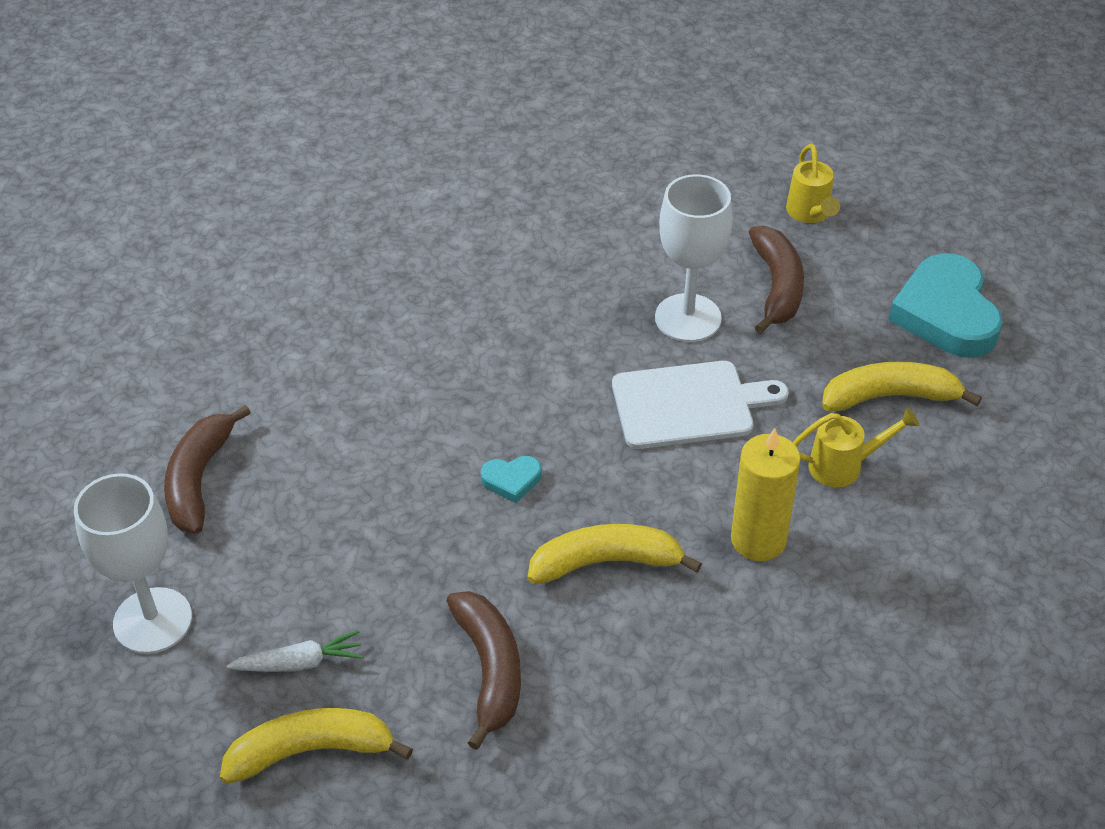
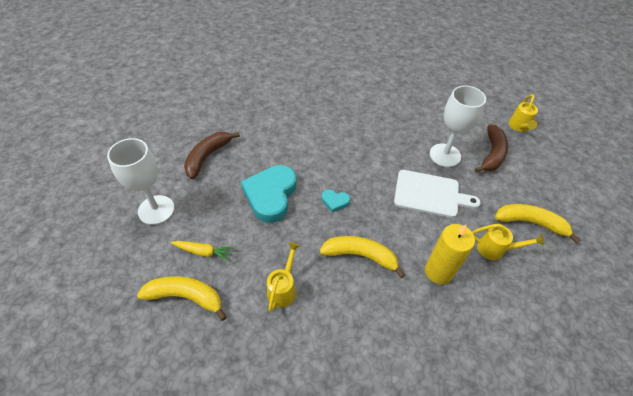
camera: 20 degrees right, 5 degrees up
(300, 663) = (204, 252): white carrot -> yellow carrot
(489, 670) = (283, 288): brown banana -> yellow watering can
(946, 314) = (572, 192): turquoise heart -> turquoise heart (271, 195)

